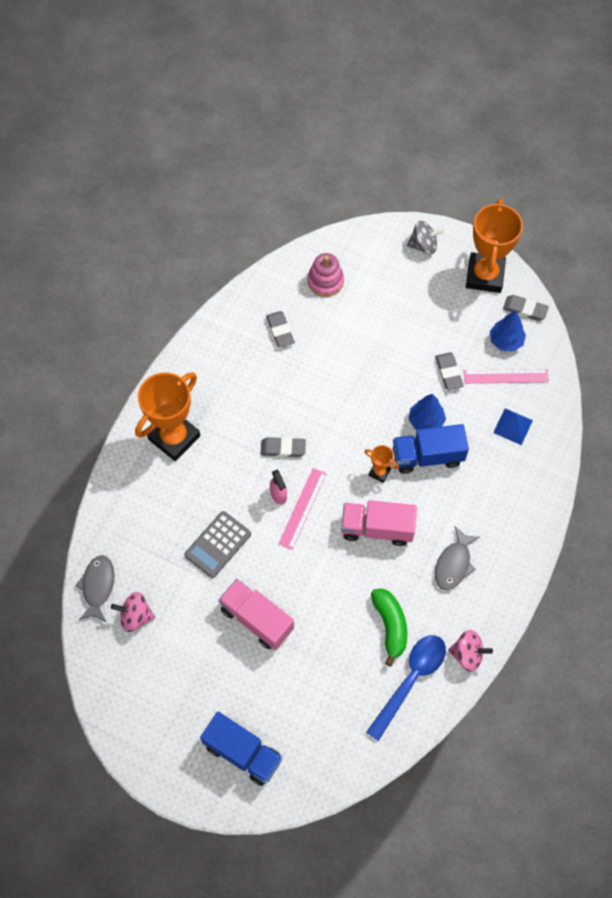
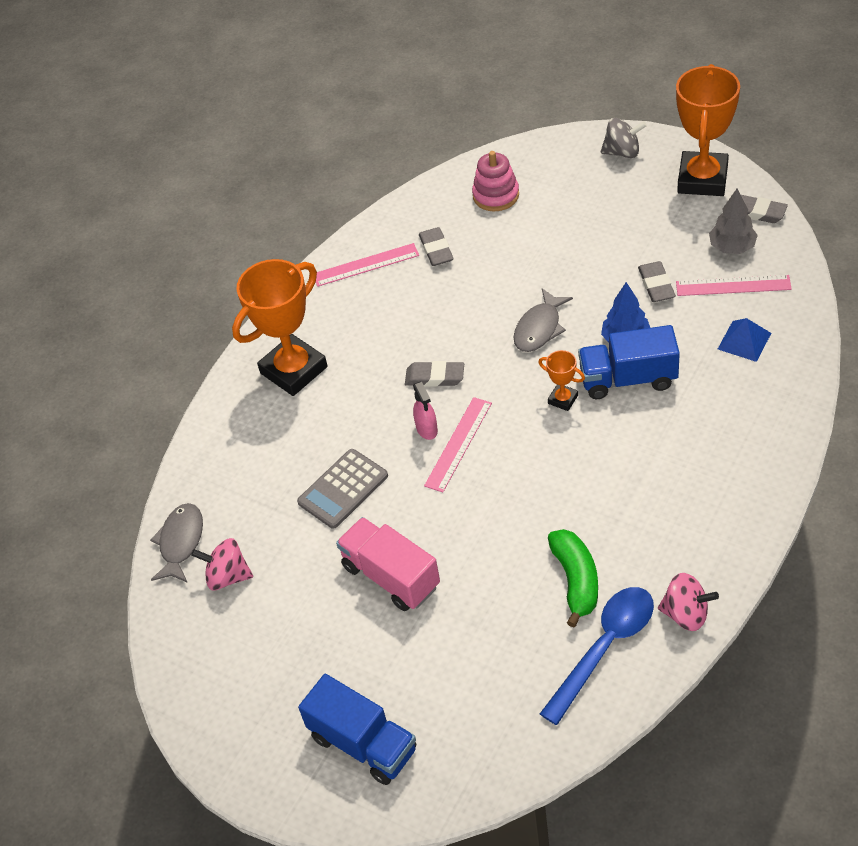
camera: 10 degrees right, 15 degrees down
(225, 342) = (366, 265): none -> pink ruler
(377, 528) = (559, 464): pink truck -> none
(453, 564) = (665, 503): grey fish -> grey fish (539, 328)
(506, 341) = (732, 247): blue tree -> grey tree

